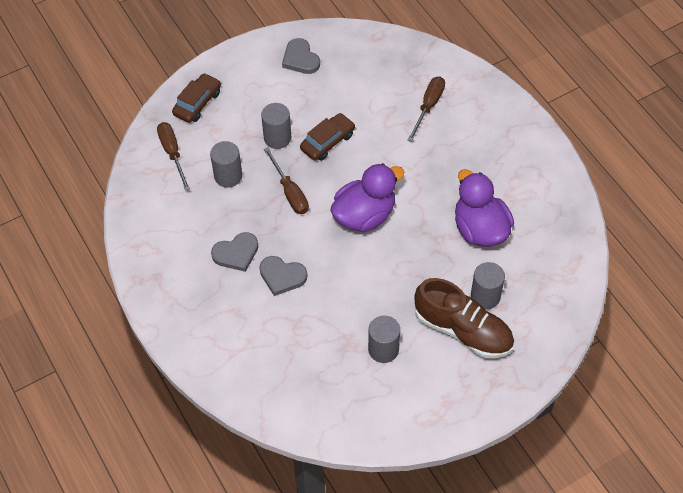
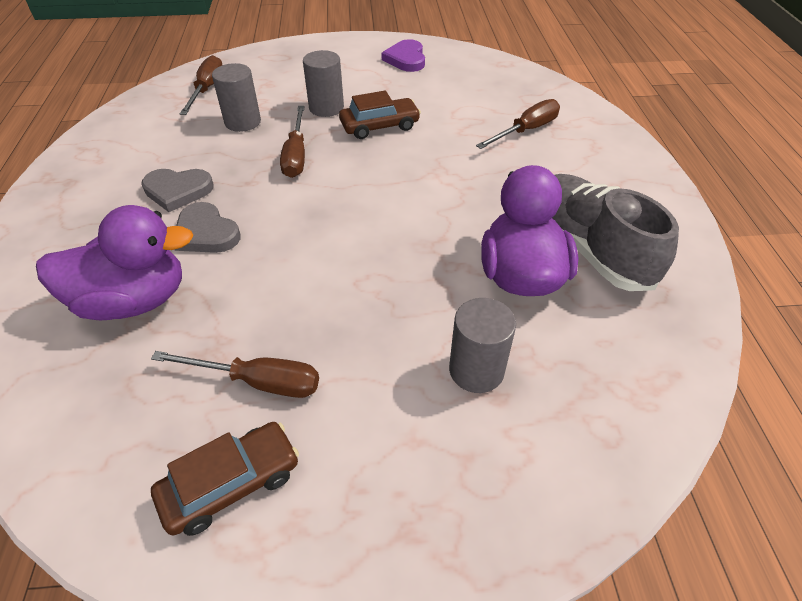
camera: 25 degrees right, 10 degrees down
(197, 103) = (271, 62): brown car -> brown car (231, 484)
(300, 59) = (406, 59): grey heart -> purple heart
(364, 215) = (367, 206): purple duck -> purple duck (133, 300)
(383, 349) = (257, 382): grey cylinder -> brown screwdriver
(463, 330) = (406, 408): brown shoe -> none
(508, 194) = (588, 248): none -> grey shoe

